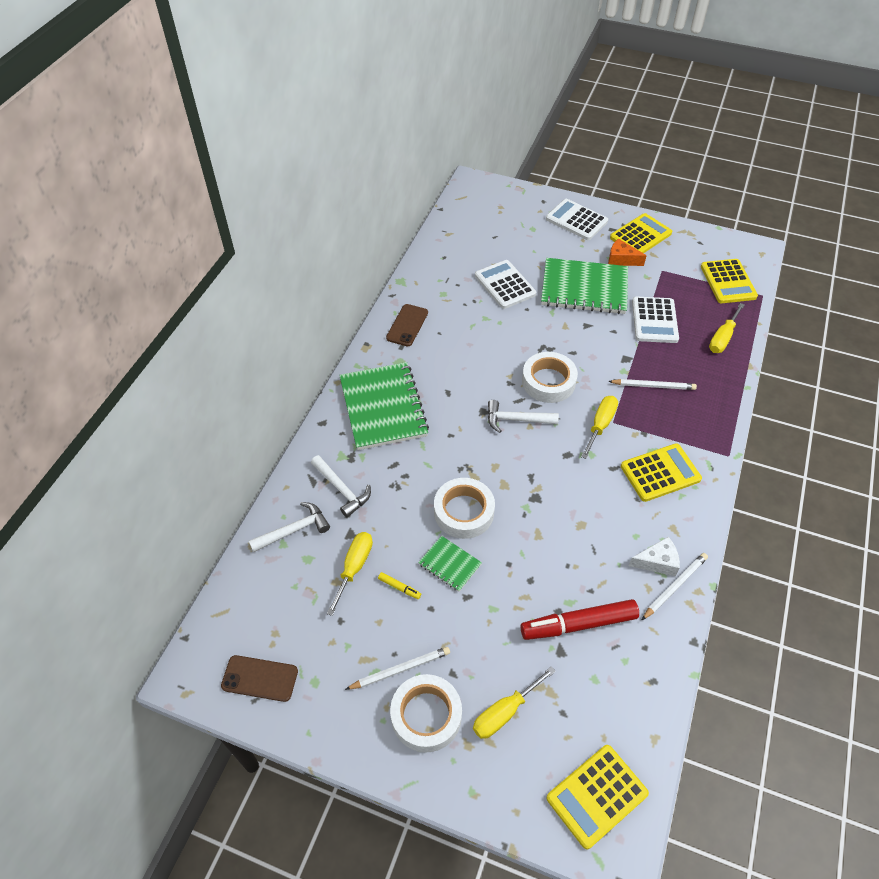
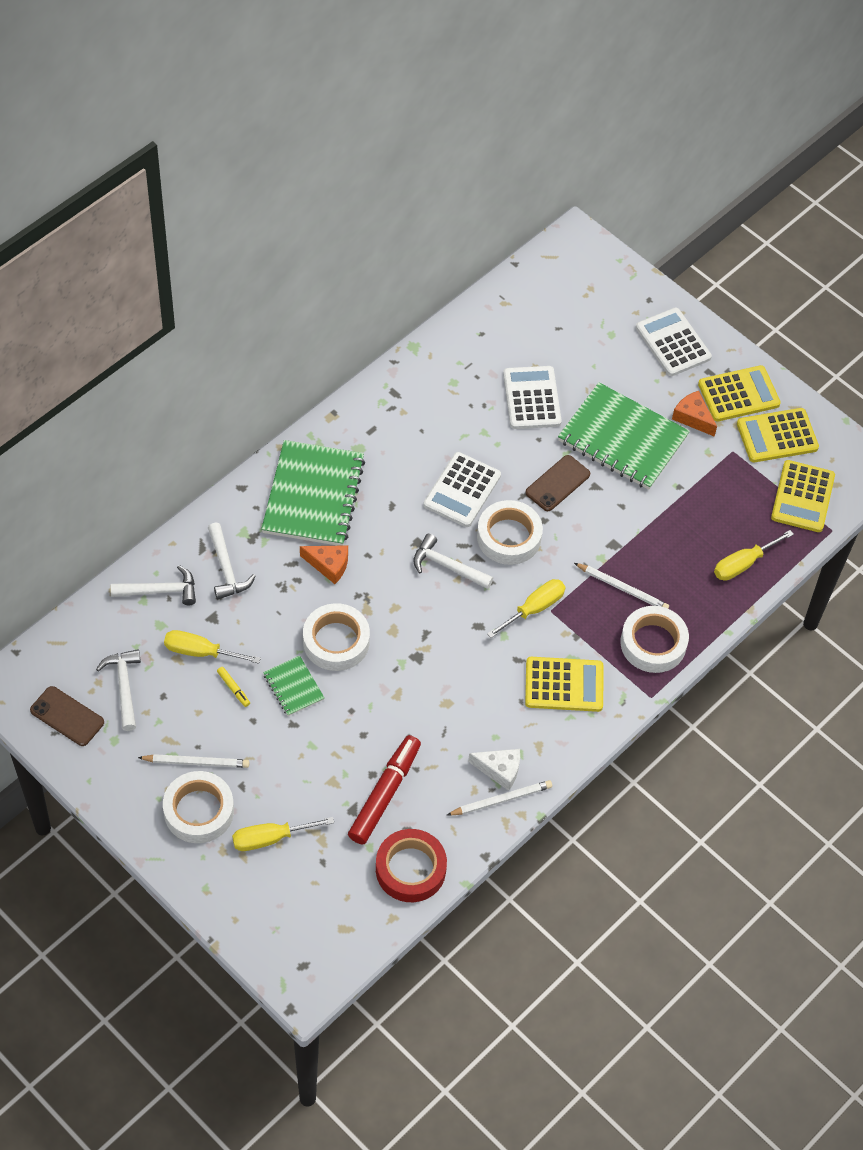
camera: 20 degrees right, 5 degrees up
(301, 627) = (124, 687): none -> white hammer
(354, 567) = (200, 652): yellow screwdriver -> yellow screwdriver turned 120 degrees counterclockwise
(407, 325) = (391, 407): brown phone -> brown phone (557, 483)
(424, 454) = (329, 565): none -> orange cheese
(578, 624) = (384, 794): red marker -> red marker turned 105 degrees clockwise
(597, 796) = (311, 938): yellow calculator -> yellow calculator (777, 436)
(641, 683) = (410, 869): none -> red tape
(654, 320) = (678, 511): white calculator -> white calculator (462, 490)
(702, 416) = (653, 643): none -> white tape

